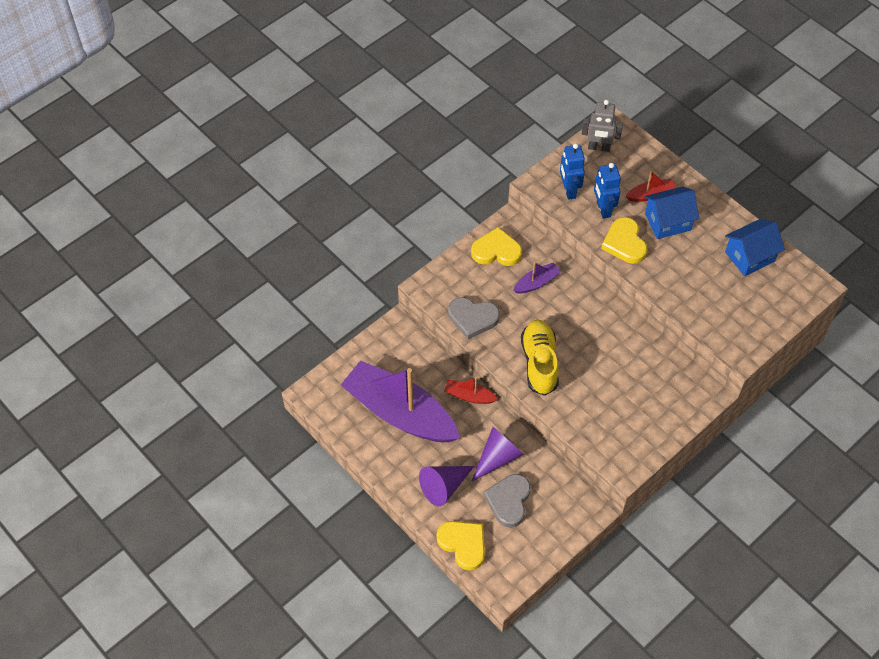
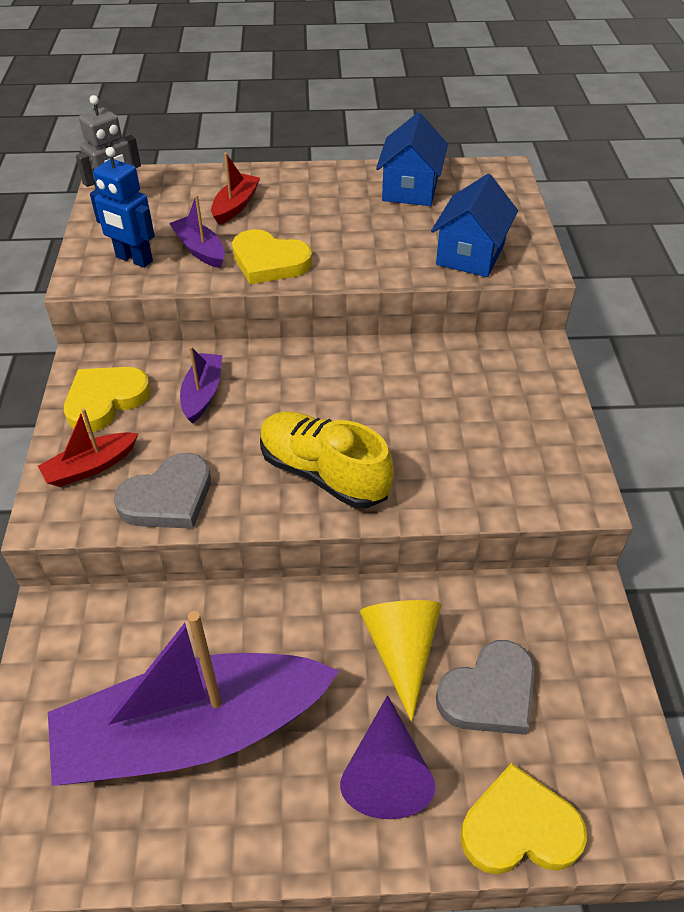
camera: 50 degrees left, 10 degrees down
(469, 396) = (265, 610): red boat -> red boat (90, 467)
(497, 457) = (401, 651): purple cone -> yellow cone
(508, 501) = (489, 693): grey heart -> grey heart turned 90 degrees counterclockwise
(603, 209) = (200, 250): blue robot -> purple boat
(667, 222) = (287, 215): blue house -> blue house (470, 255)

